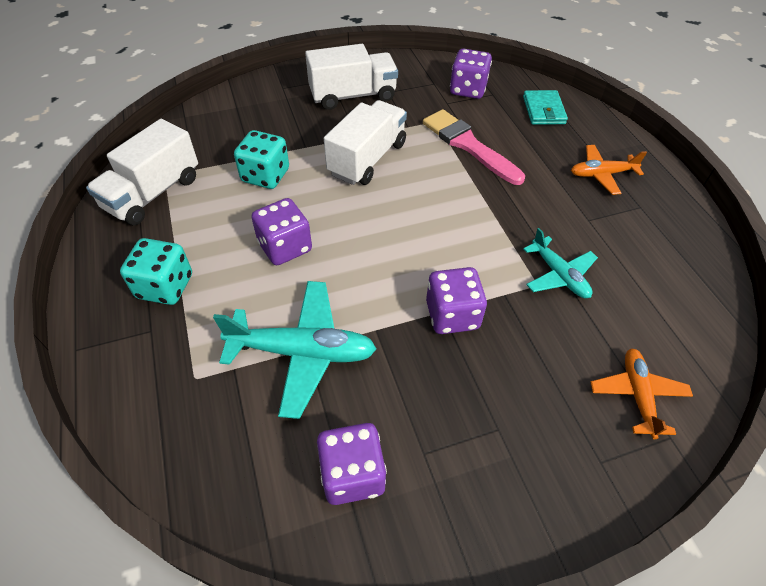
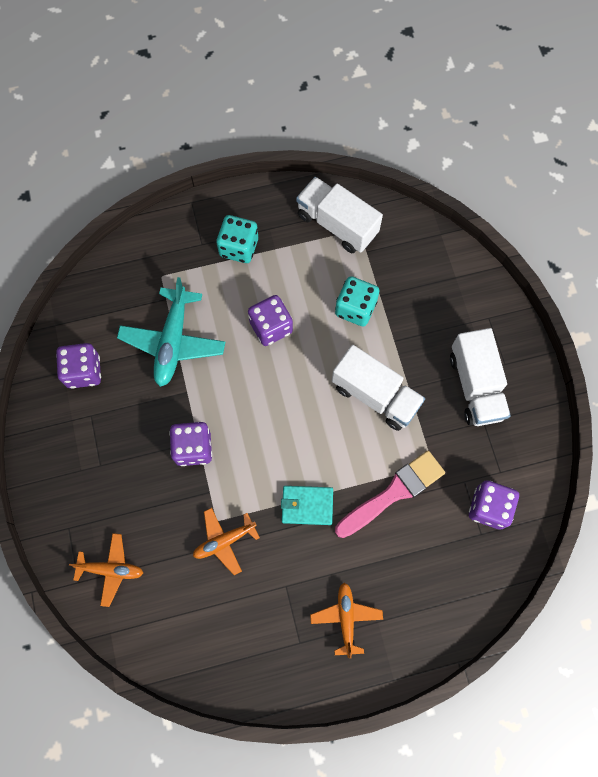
camera: 95 degrees right, 20 degrees up
(543, 110) = (451, 584): turquoise wallet -> turquoise wallet (307, 505)
(559, 275) = (224, 541): turquoise plane -> orange plane

